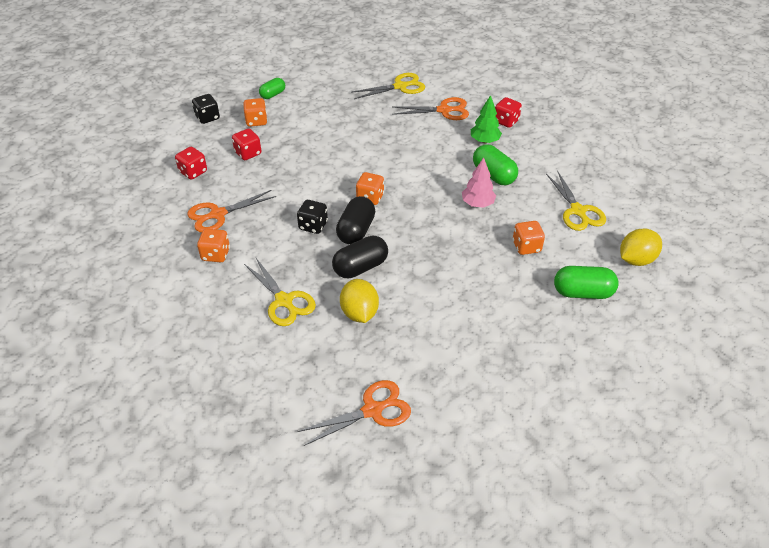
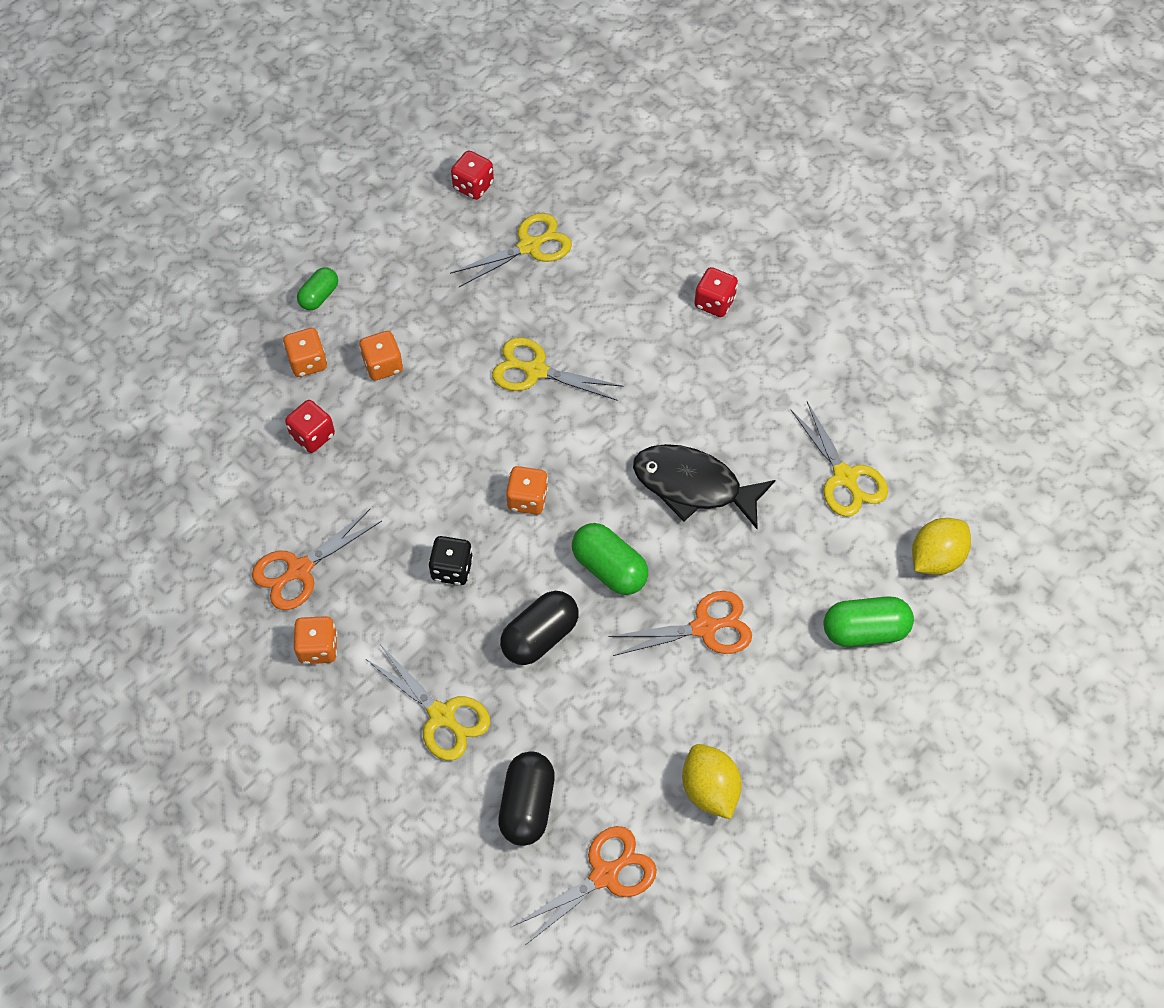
camera: 10 degrees left, 15 degrees up
(193, 172) = (235, 489): red dice -> red dice (473, 186)
(207, 118) = (223, 366): black dice -> none
(356, 230) = (519, 568): black capsule -> black capsule (527, 805)
(359, 313) = (555, 718): yellow lemon -> yellow lemon (709, 789)
(390, 139) = (535, 371): none -> yellow scissors
(444, 110) = (611, 292): orange scissors -> orange scissors (705, 627)
(477, 204) = (693, 486): pink tree -> black fish
(484, 141) = (686, 351): green tree -> none
(493, 175) = (710, 423): green capsule -> green capsule (609, 568)
(526, 247) = (776, 559): orange dice -> orange dice (383, 365)

